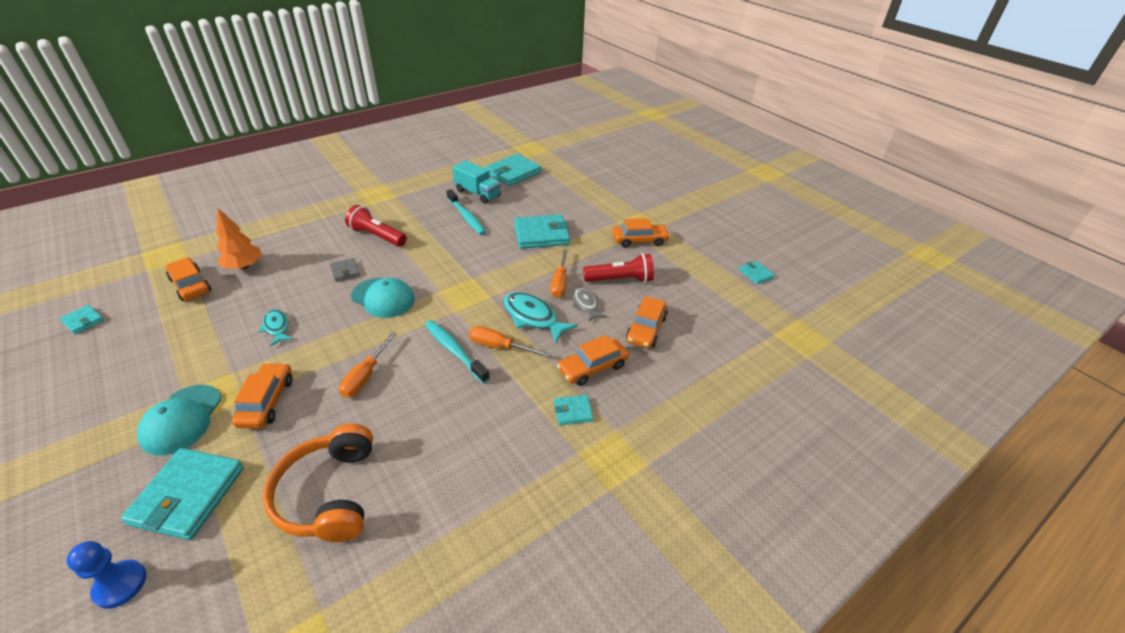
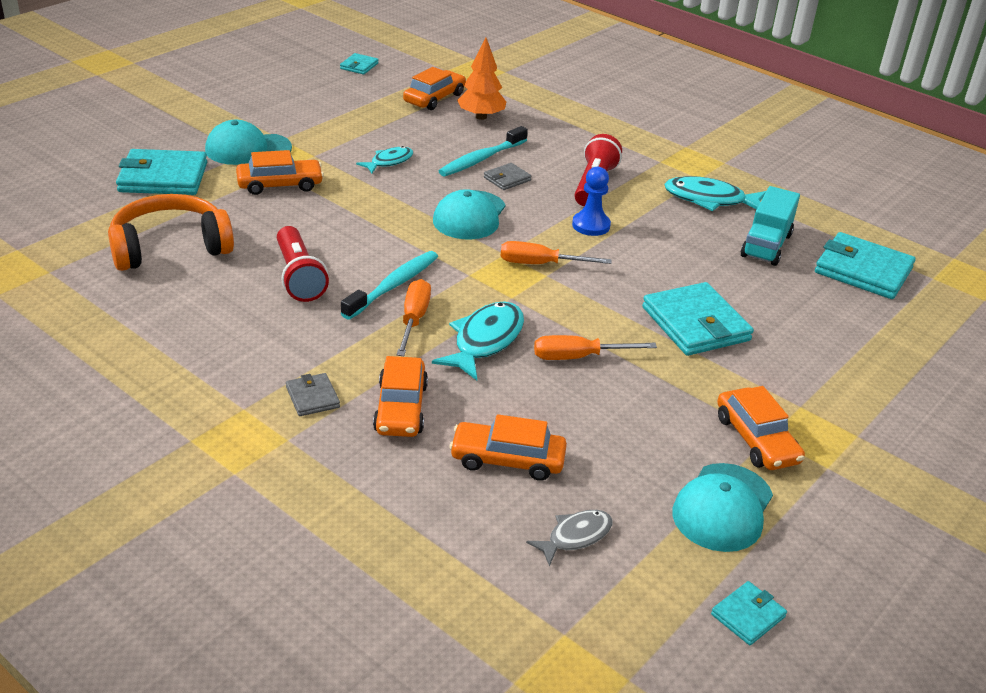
camera: 75 degrees right, 5 degrees down
(120, 584) = (78, 175): blue pawn -> blue pawn (591, 225)
(366, 376) = (332, 233): orange screwdriver -> orange screwdriver (540, 264)
(421, 199) = (709, 200): none -> turquoise fish
(466, 217) = (692, 246): turquoise toothbrush -> turquoise toothbrush (481, 159)
(573, 411) = (312, 397): turquoise wallet -> grey wallet
(586, 304) = (538, 389): grey fish -> grey fish (575, 536)
(592, 367) = (401, 408): orange car -> orange car turned 135 degrees counterclockwise
(620, 279) = (622, 422): red flashlight -> red flashlight (299, 277)
(687, 263) = (722, 508): none -> turquoise cap

